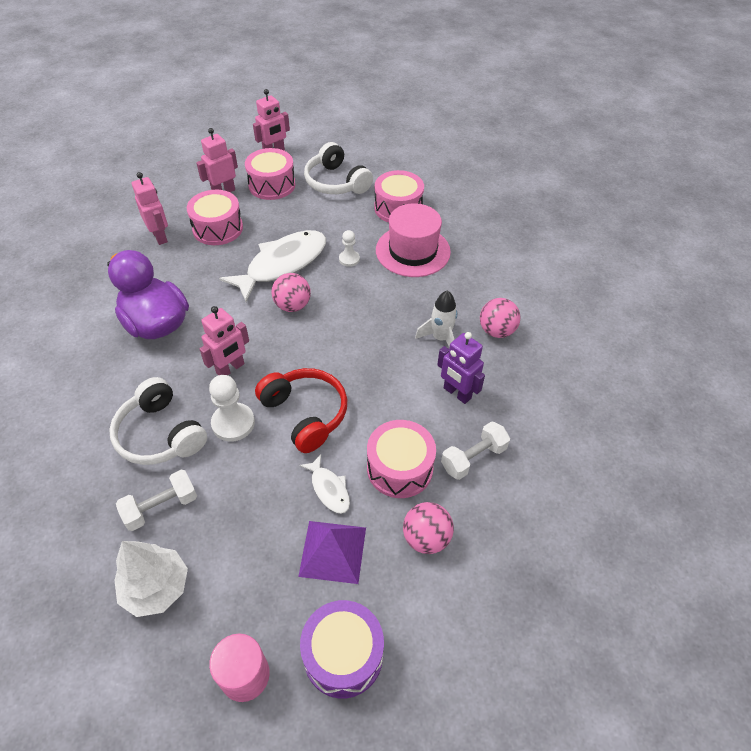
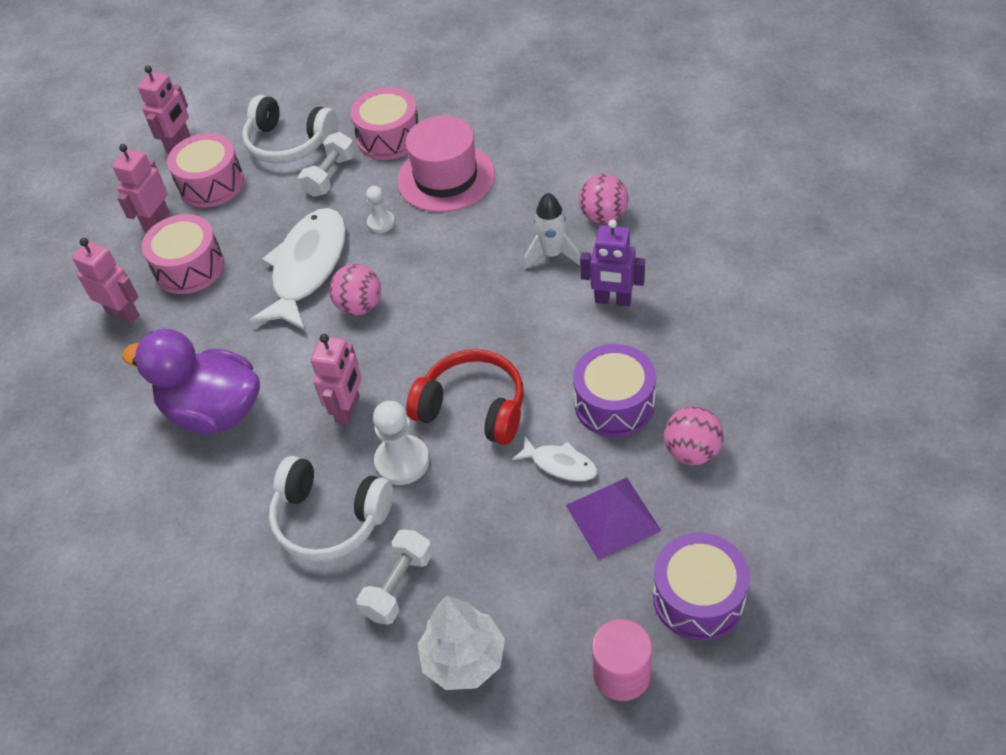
camera: 25 degrees left, 0 degrees up
(399, 468) = (614, 403): pink drum -> purple drum
(473, 458) = (678, 353): white dumbbell -> white dumbbell (330, 176)

